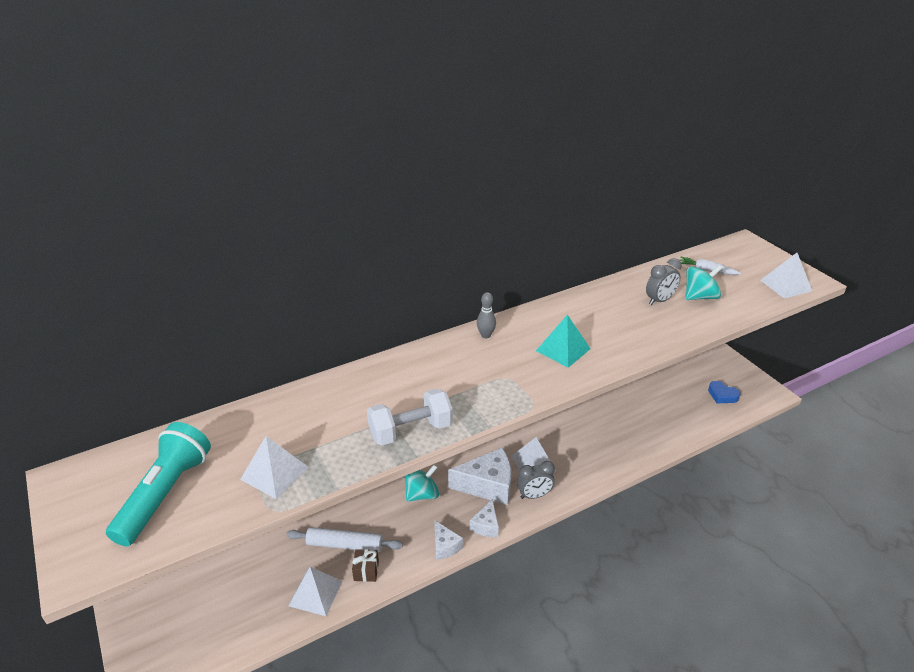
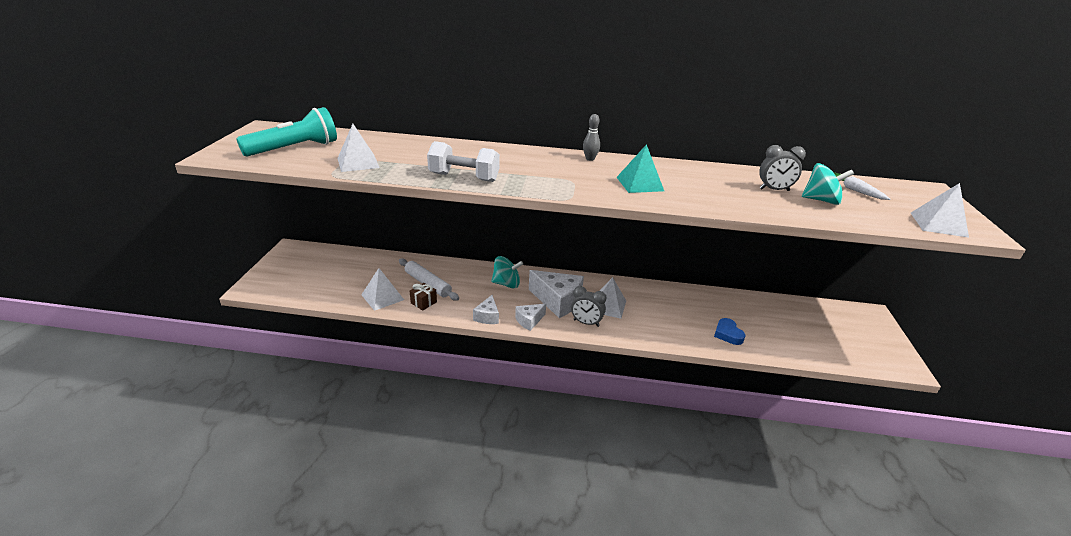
camera: 35 degrees right, 5 degrees down
(722, 395) = (843, 344): blue heart -> blue heart (728, 334)

